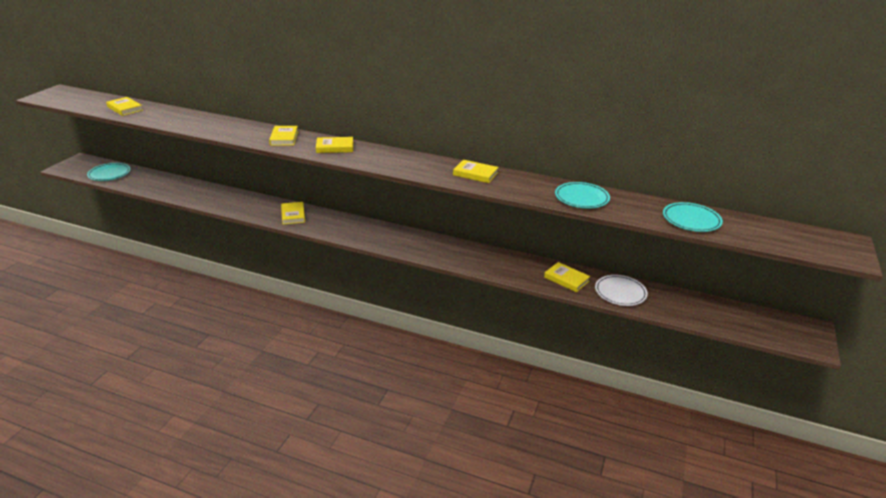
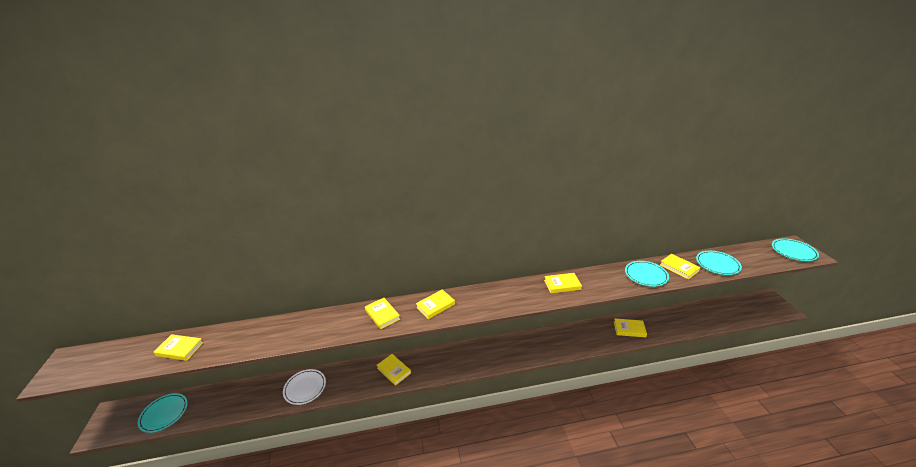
camera: 30 degrees left, 0 degrees up
(620, 292) = (666, 323): white plate -> white plate (305, 388)
(633, 206) = (679, 268): none -> yellow book
(830, 246) = (793, 251): none -> turquoise plate

